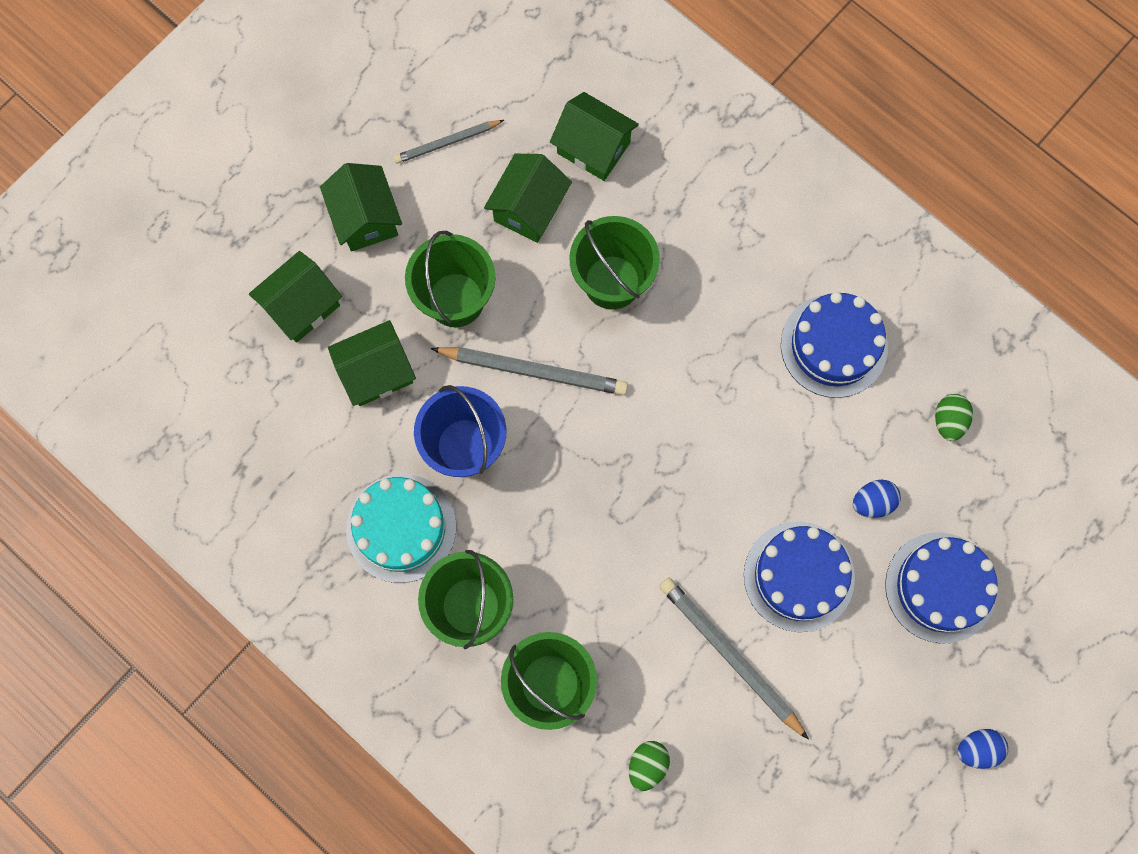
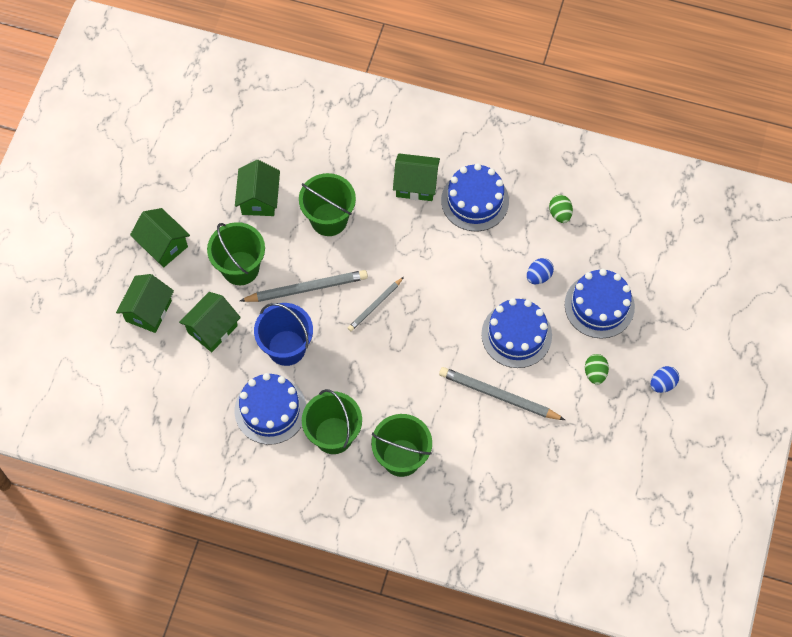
camera: 25 degrees left, 10 degrees down
(401, 528) = (270, 410): turquoise cake -> blue cake
(447, 143) = (192, 182): grey pencil -> grey pencil (375, 305)
(593, 148) = (281, 150): green house -> green house (416, 185)
(647, 765) = (480, 477): green egg -> green egg (595, 373)

